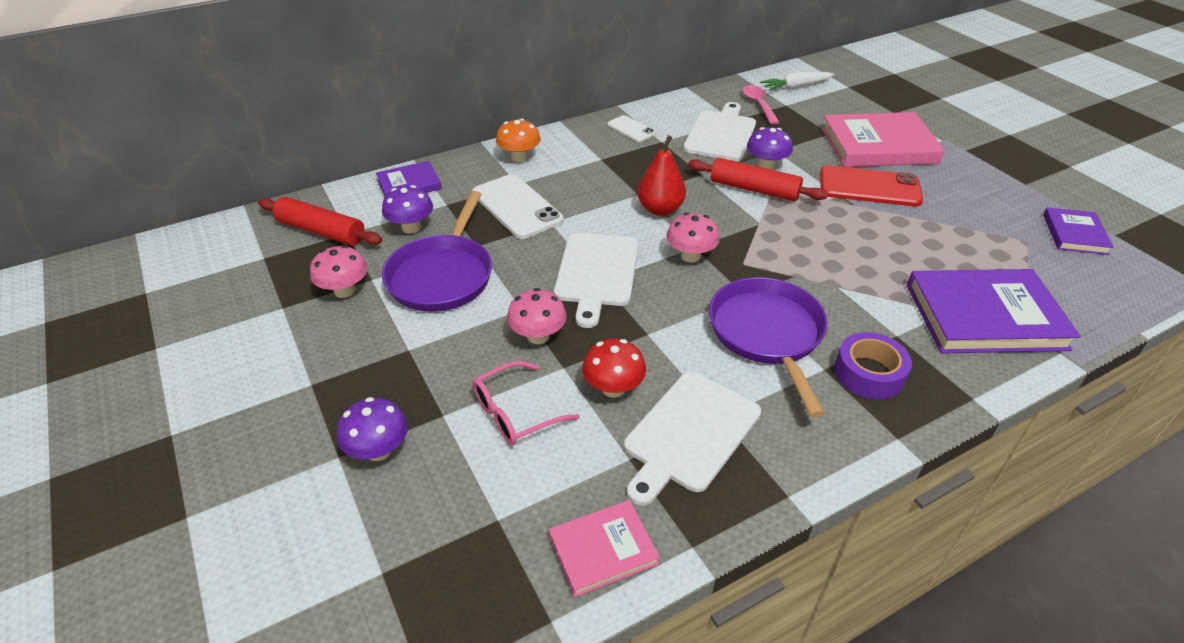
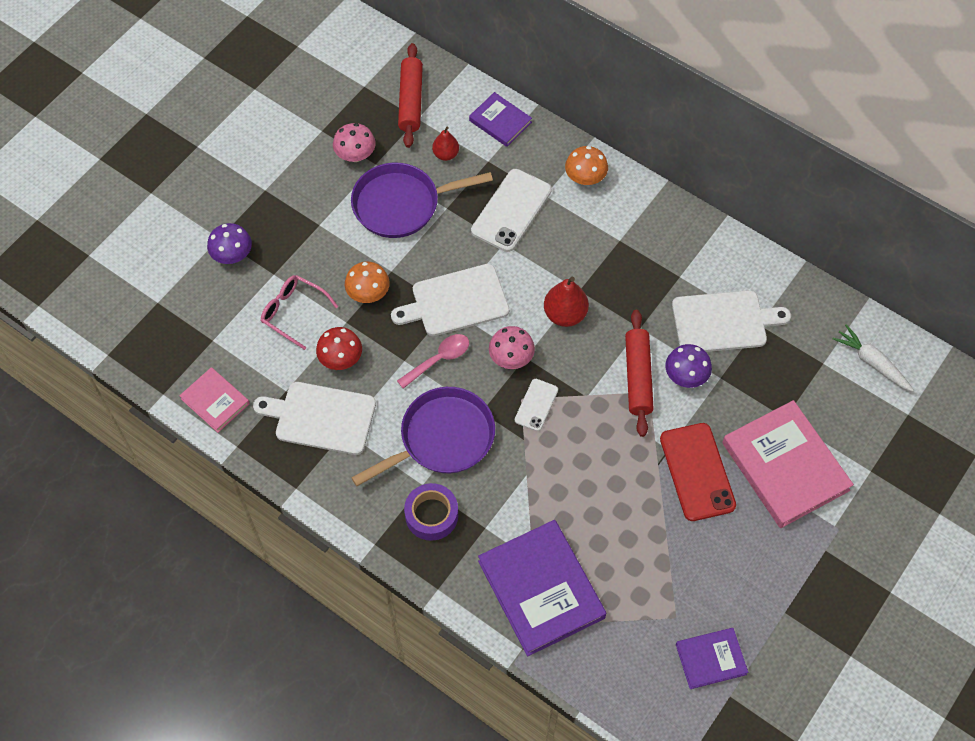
camera: 65 degrees right, 20 degrees up
(411, 227) = (446, 154): purple mushroom -> red pear
(538, 336) = (368, 293): pink mushroom -> orange mushroom
(631, 129) = (687, 243): white phone -> white phone (536, 405)
(758, 105) = (806, 337): pink spoon -> pink spoon (439, 359)

